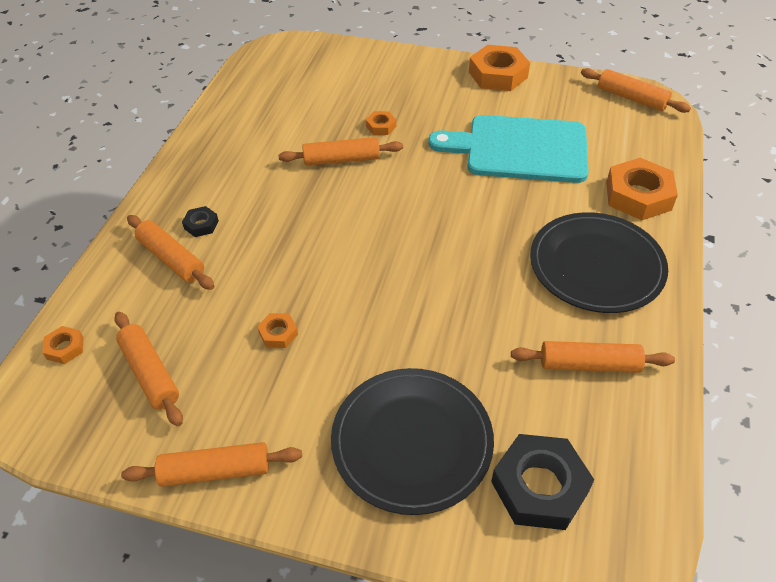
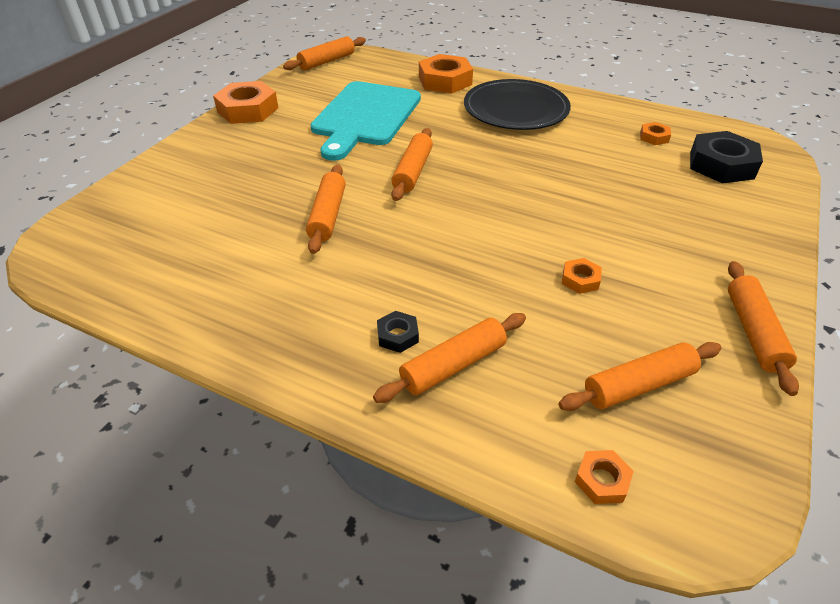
camera: 80 degrees left, 5 degrees down
(381, 126) = (285, 184): orange nut -> orange nut (654, 137)
(412, 441) = (695, 213): black plate -> none
(589, 364) = (612, 129): orange rolling pin -> orange rolling pin (412, 171)

